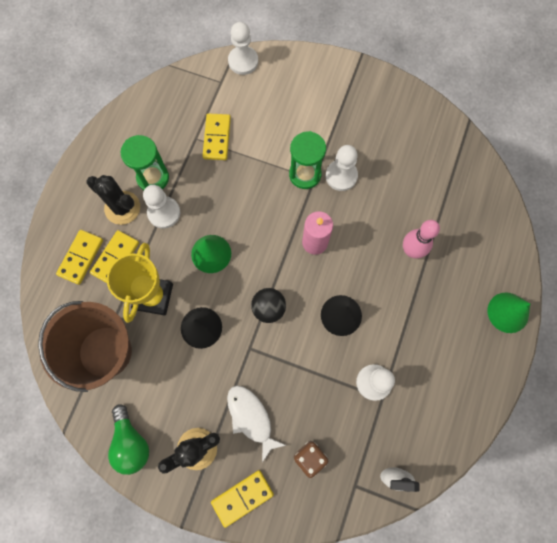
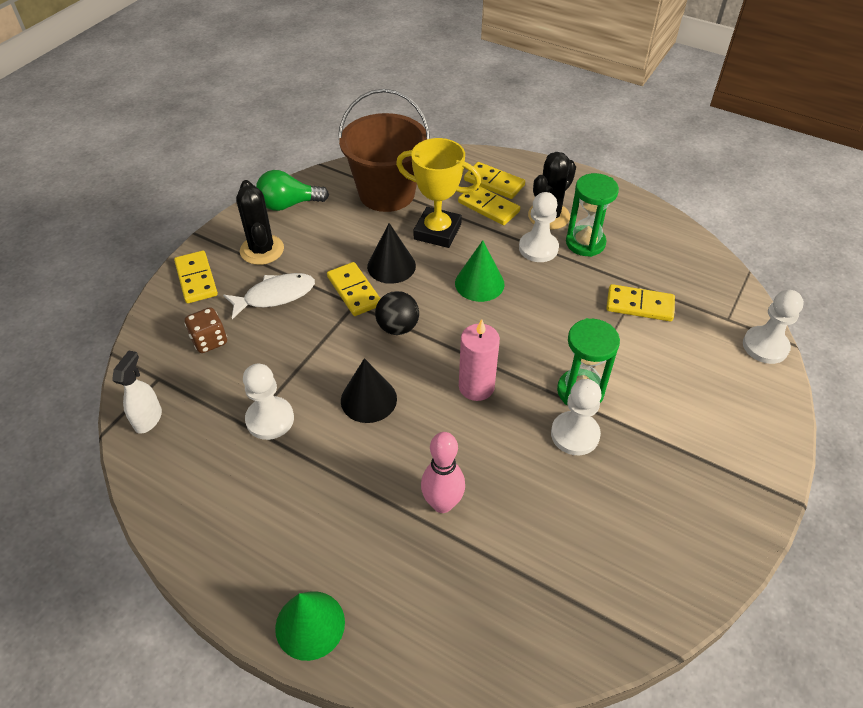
camera: 100 degrees right, 25 degrees down
(235, 351) = (354, 291): none -> yellow domino

